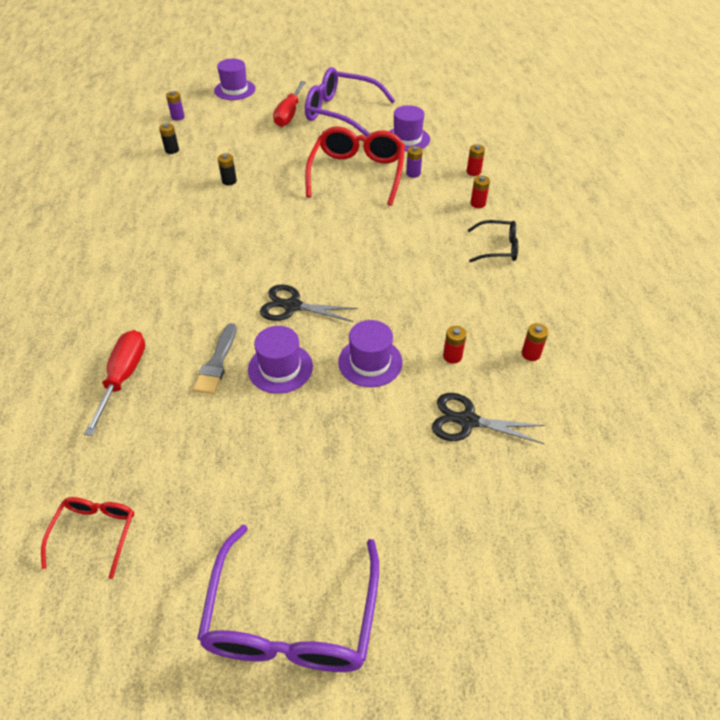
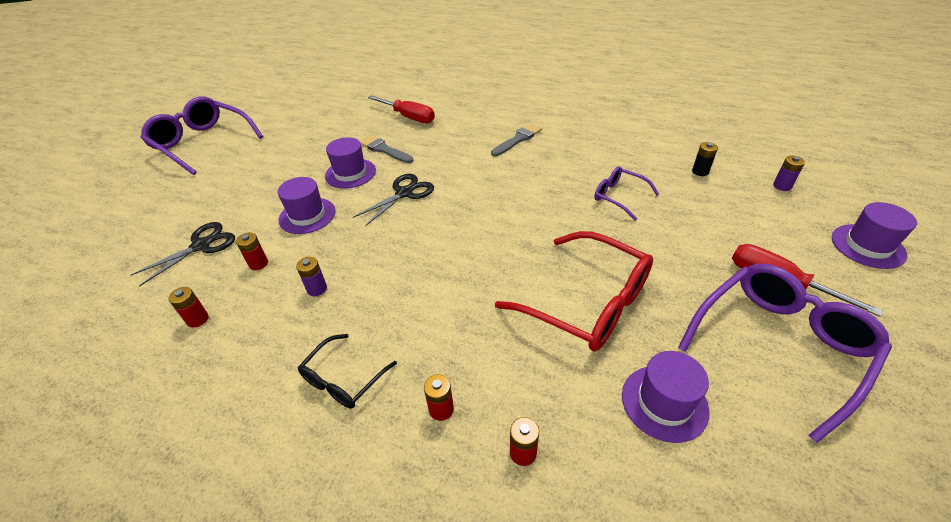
camera: 120 degrees right, 5 degrees down
(95, 533) = (317, 101): red glasses -> none
(152, 260) = (518, 139): none -> grey brush
(229, 181) = (619, 197): black battery -> purple glasses
(413, 173) = (558, 364): purple battery -> purple battery (317, 289)

